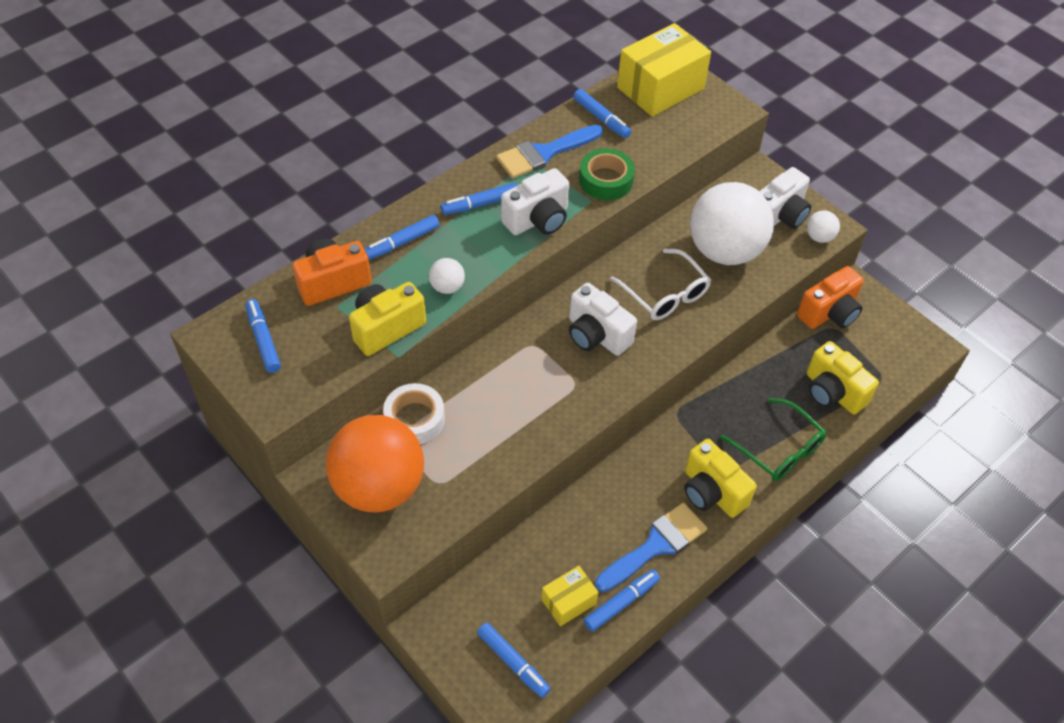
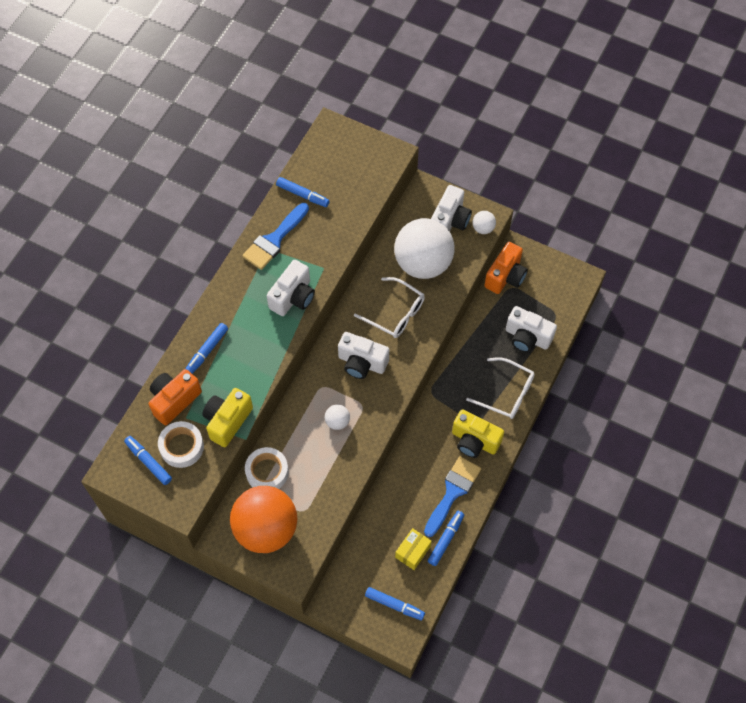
camera: 20 degrees left, 10 degrees up
(314, 337) = (182, 447): none -> white tape
(447, 287) = (254, 374): white ball -> white ball (337, 421)
(480, 204) = (247, 299): blue marker -> none
(606, 180) = (327, 247): green tape -> none
(660, 88) = (334, 152): yellow box -> none
(778, 448) = (506, 393): green glasses -> white glasses
(832, 392) = (527, 337): yellow camera -> white camera

